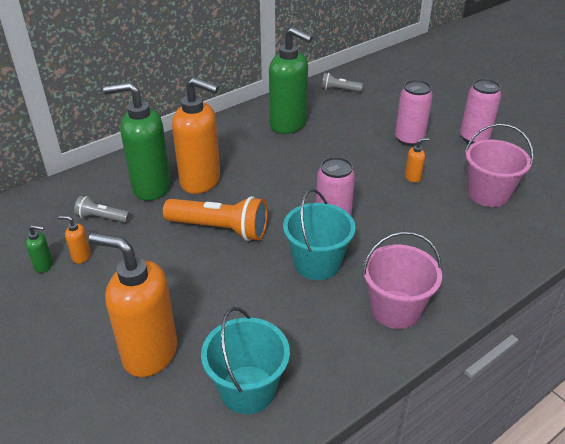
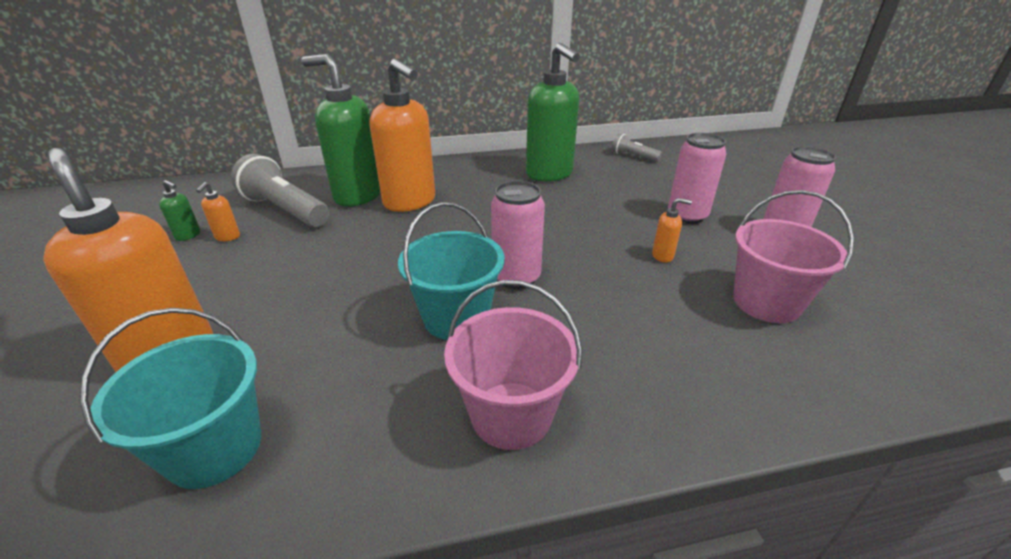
camera: 25 degrees right, 5 degrees down
(81, 256) = (227, 237): orange soap dispenser -> orange soap dispenser turned 120 degrees counterclockwise
(102, 218) = (285, 210): grey flashlight -> grey flashlight, size x1.90
(220, 229) = (383, 249): orange flashlight -> none

